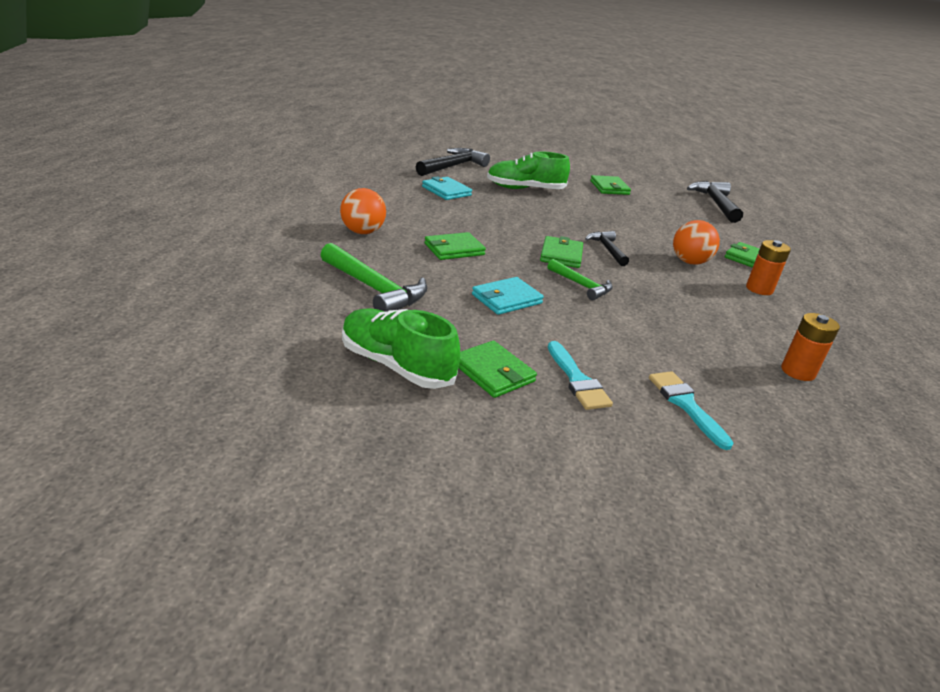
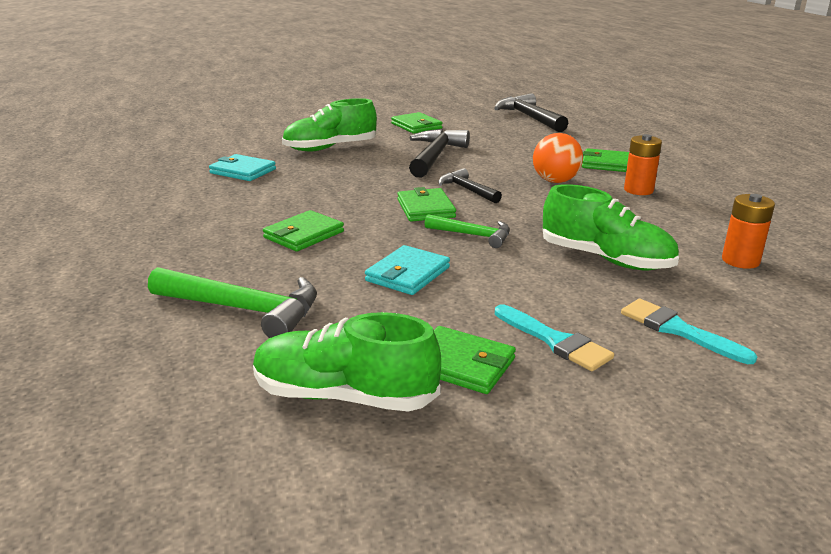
camera: 20 degrees left, 5 degrees down
(363, 232) = (176, 245): orange ball -> none
(453, 166) = (229, 142): black hammer -> black hammer (435, 156)
(675, 334) = (606, 259): none -> green shoe

